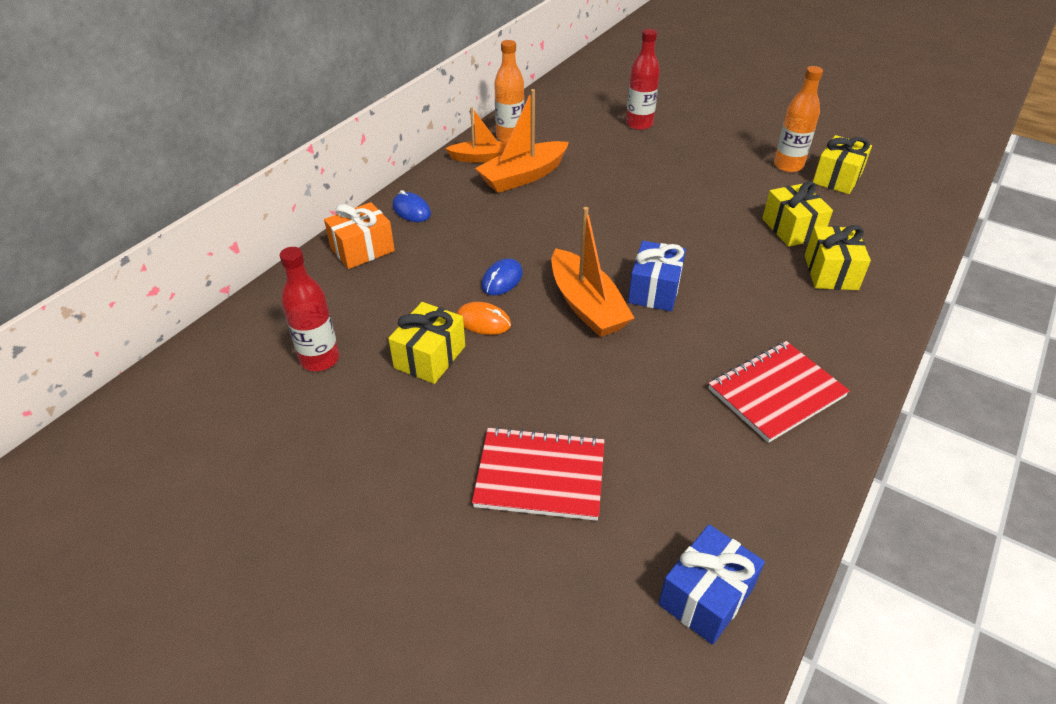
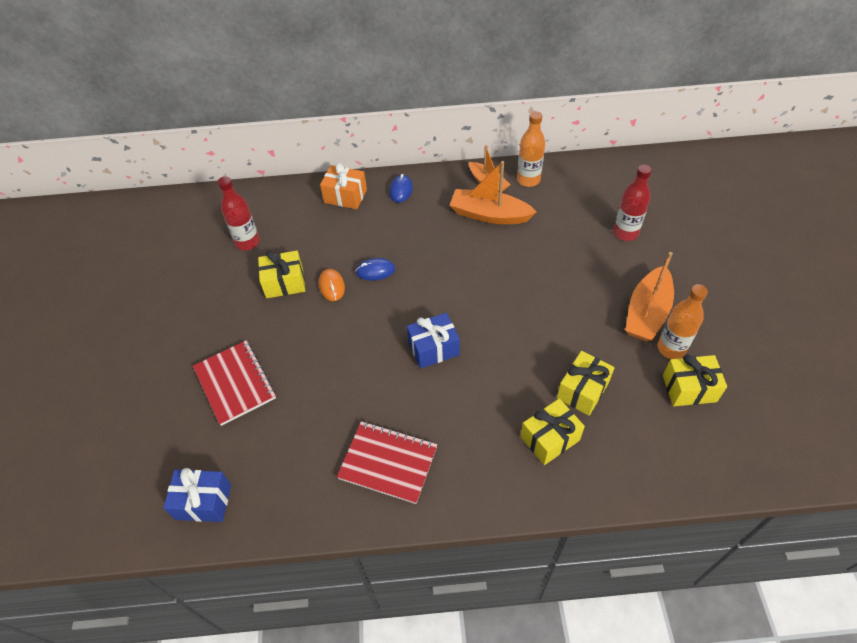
camera: 55 degrees right, 10 degrees up
(586, 305) = (387, 323): orange boat -> orange boat (647, 312)

